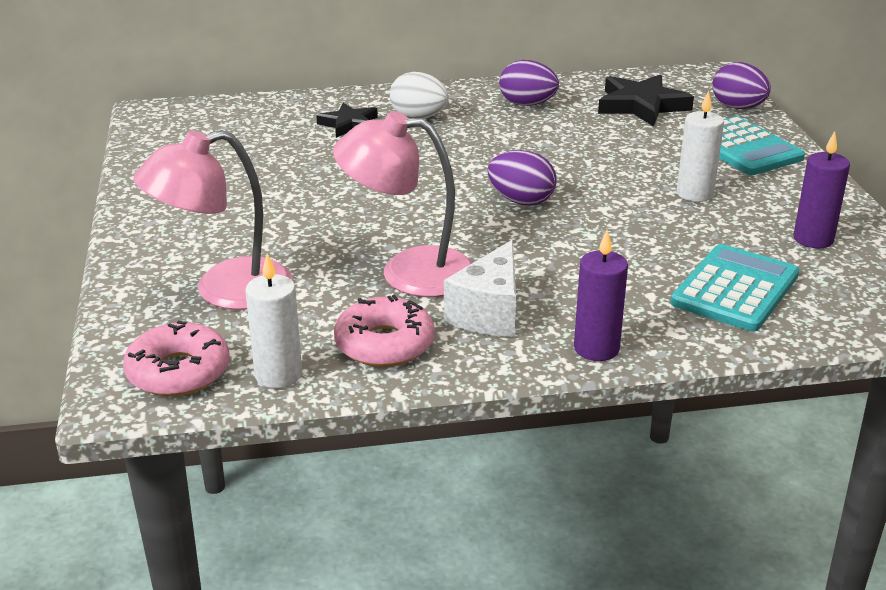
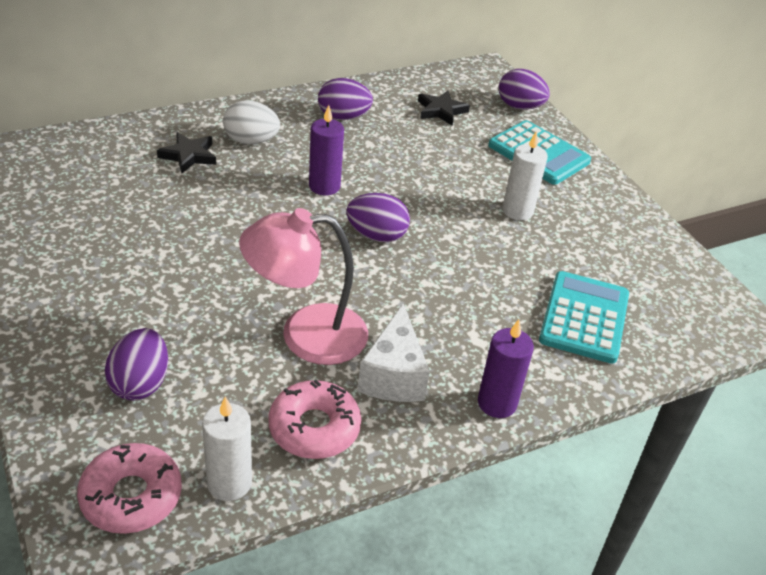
camera: 20 degrees left, 10 degrees up
(224, 290) = (140, 383): pink lamp -> purple egg
(641, 105) = (441, 111): black star -> black star, size x0.64
(813, 239) = (625, 252): purple candle -> purple candle (324, 186)

